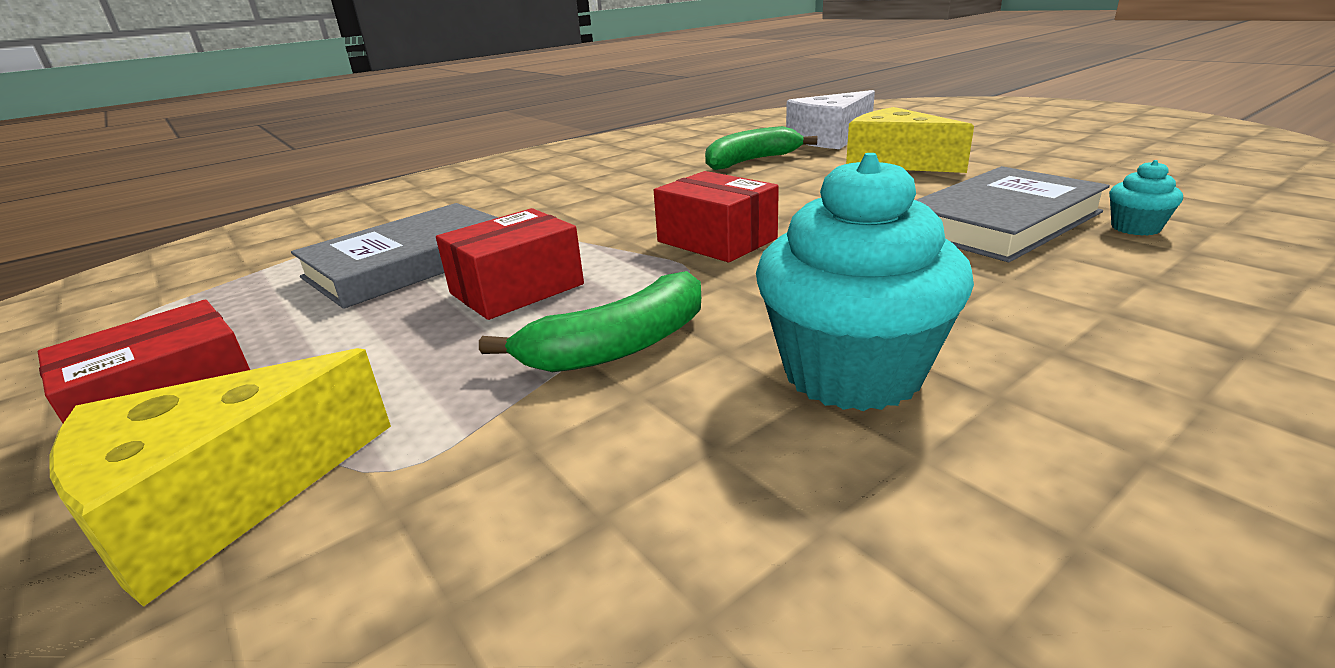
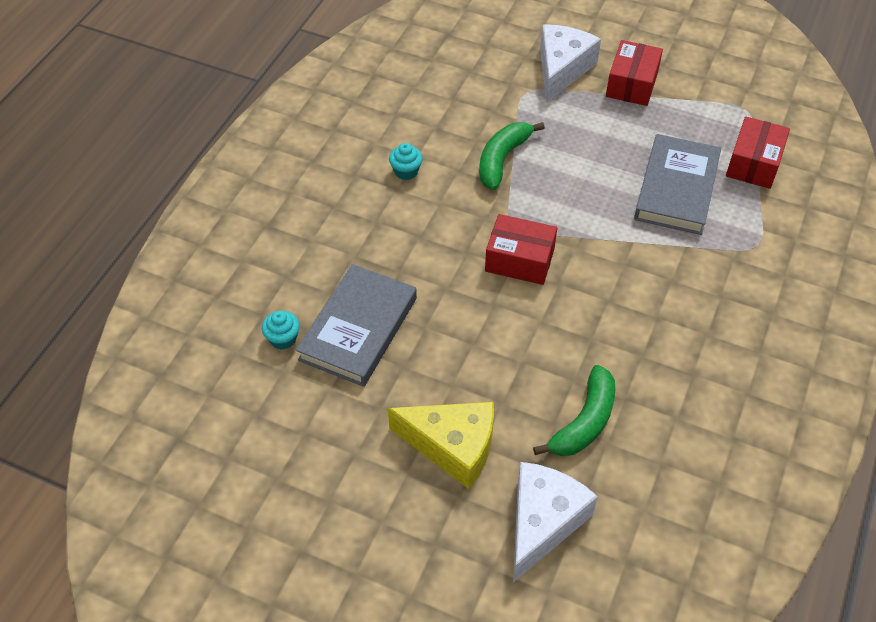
camera: 150 degrees right, 25 degrees up
(220, 501) = (562, 69): yellow cheese -> white cheese
(517, 289) = (587, 183): red box -> red box (753, 163)
(852, 372) = (406, 171): turquoise cupcake -> turquoise cupcake, size x0.45

